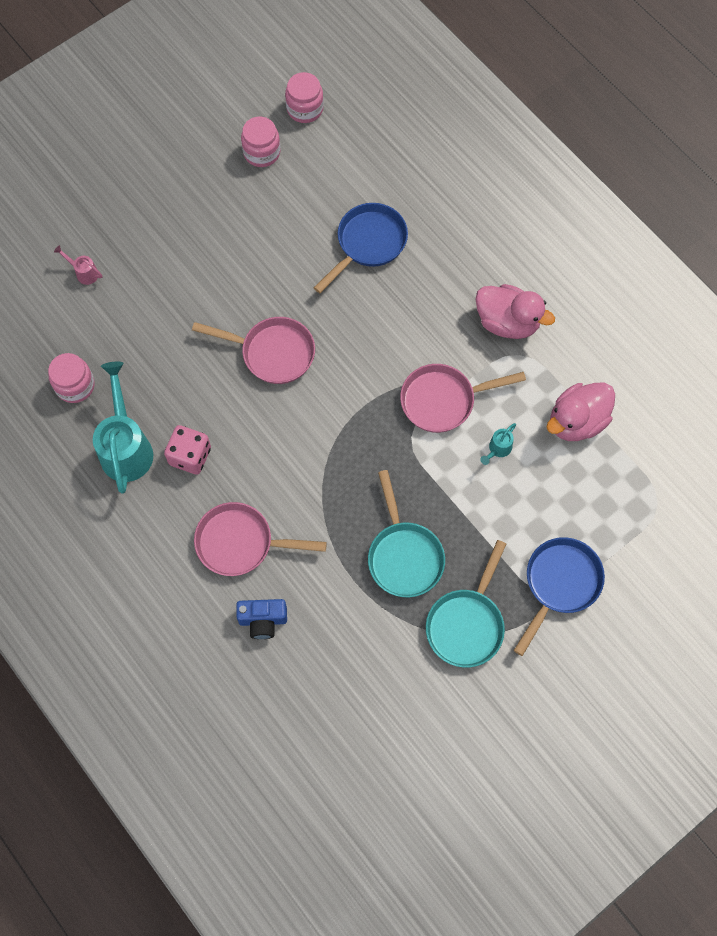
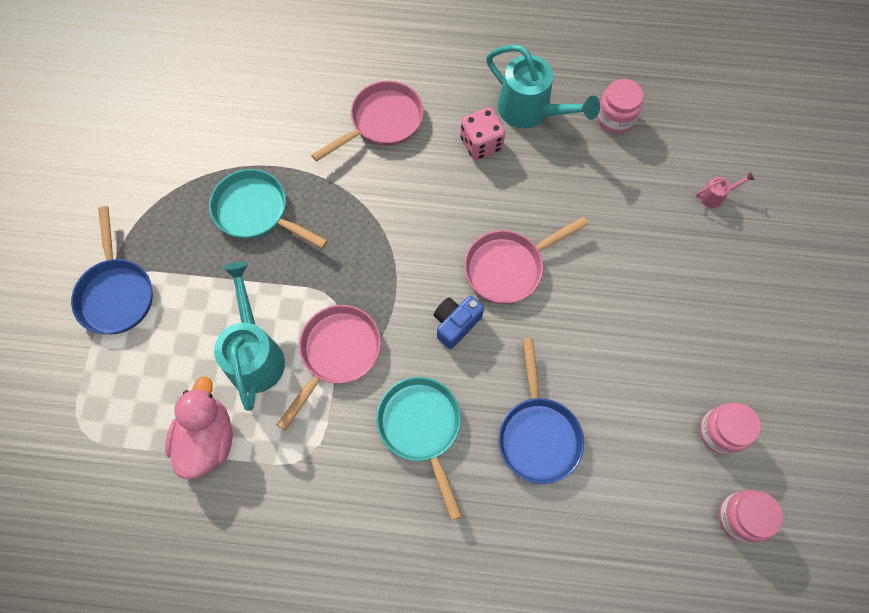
camera: 135 degrees right, 0 degrees up
(263, 620) = (315, 91): blue camera -> blue camera (456, 324)
(467, 624) = (166, 206): turquoise pan -> turquoise pan (421, 428)
(498, 449) = (255, 354): turquoise watering can -> turquoise watering can, size x2.29
(507, 322) = (347, 476): pink duck -> none

